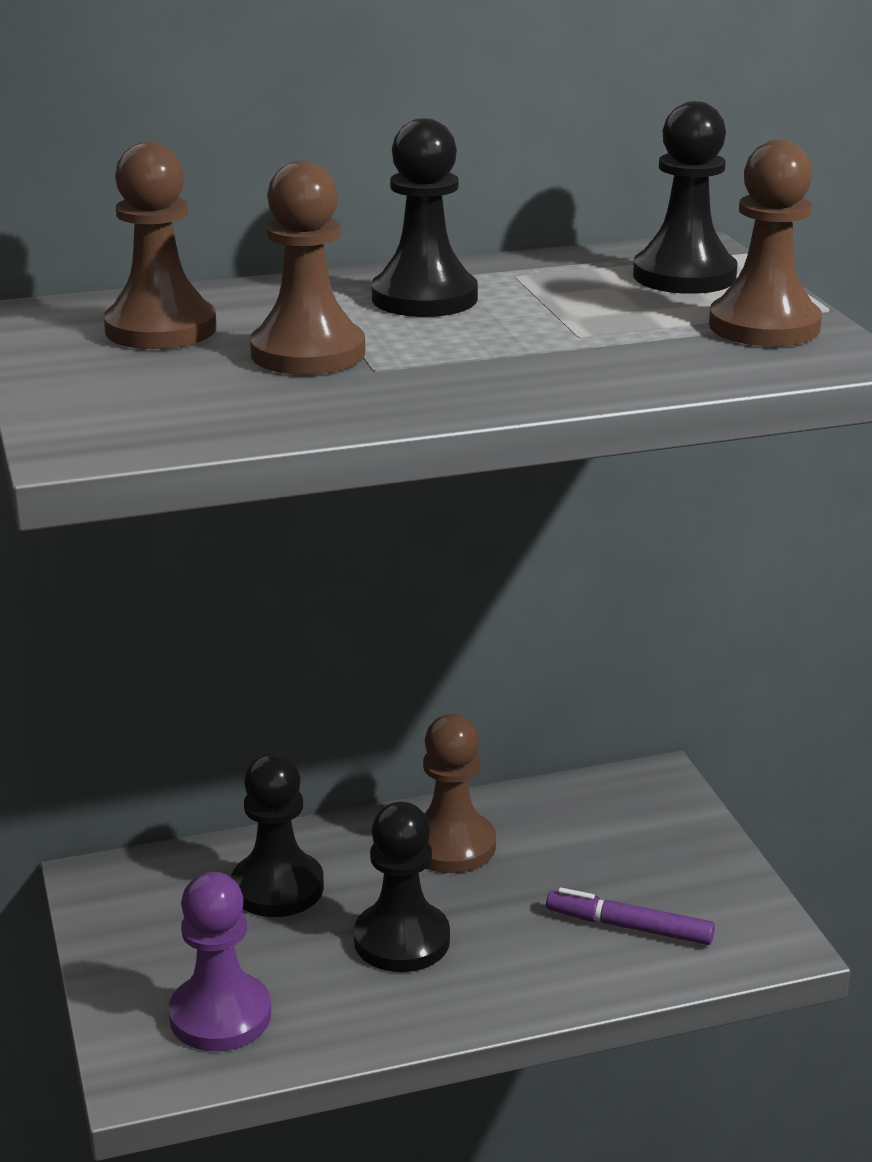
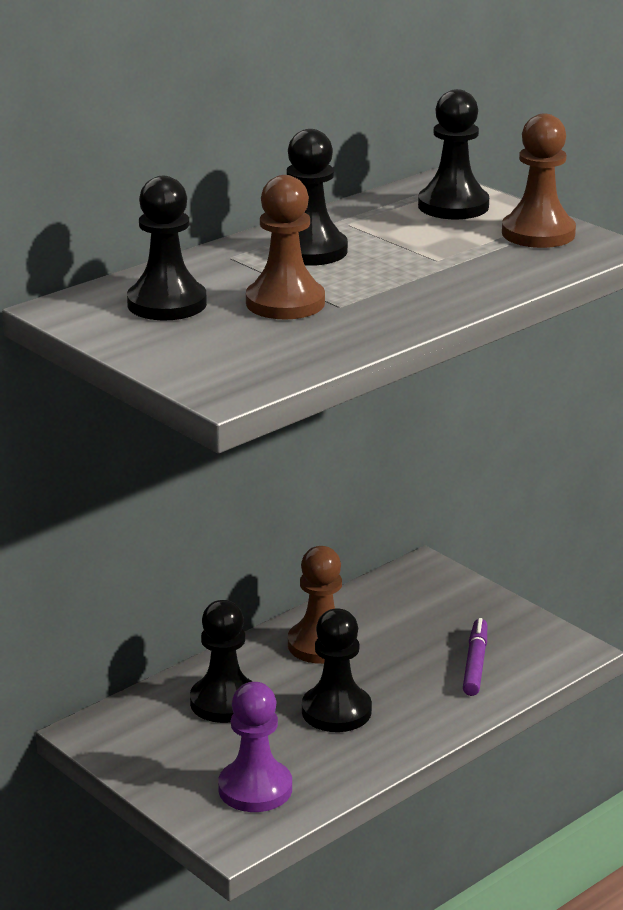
camera: 25 degrees left, 0 degrees up
(161, 329) = (167, 304): brown pawn -> black pawn
(629, 927) = (475, 663): purple marker -> purple marker turned 105 degrees clockwise

